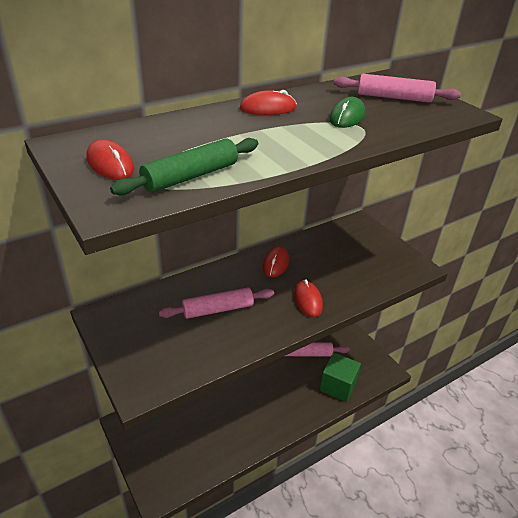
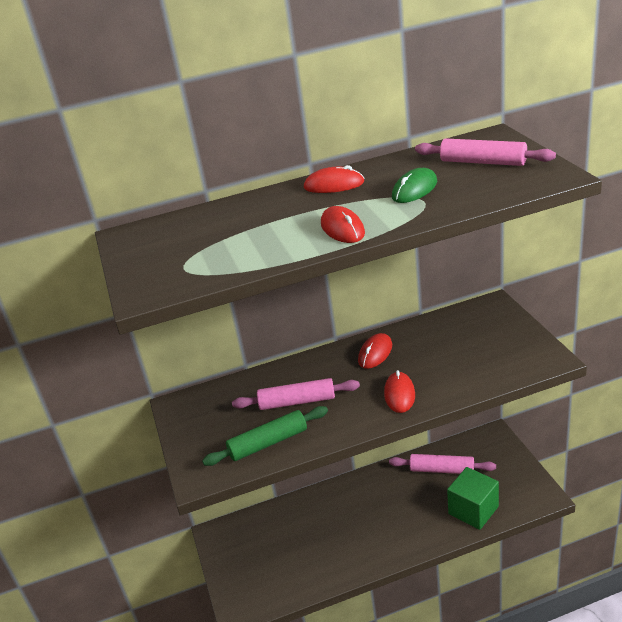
camera: 20 degrees right, 5 degrees down
(110, 164) = (159, 252): red mouse -> red mouse (342, 229)
(191, 176) = (226, 262): green rolling pin -> green rolling pin (268, 443)

